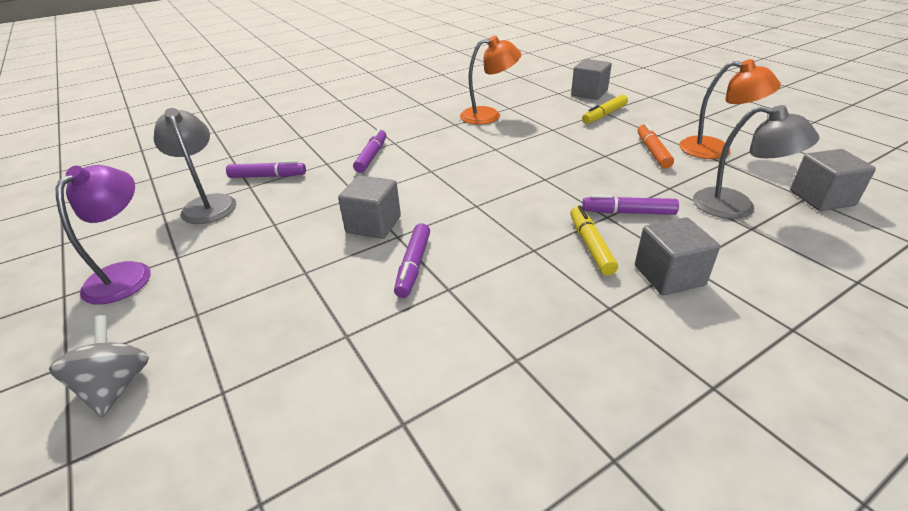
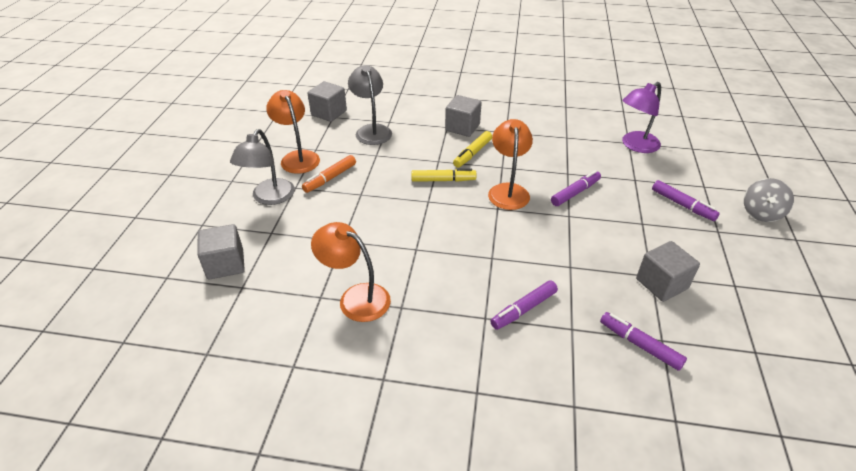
camera: 140 degrees left, 5 degrees up
(127, 274) = (774, 289): purple lamp -> purple lamp (635, 145)
(208, 204) = (708, 337): grey lamp -> grey lamp (269, 198)
(373, 224) = (578, 232): grey cube -> grey cube (661, 284)
(489, 226) = (508, 190): none -> orange lamp
(604, 115) = (279, 228): yellow marker -> yellow marker (443, 180)
(628, 213) = (424, 156): purple marker -> purple marker (682, 205)

